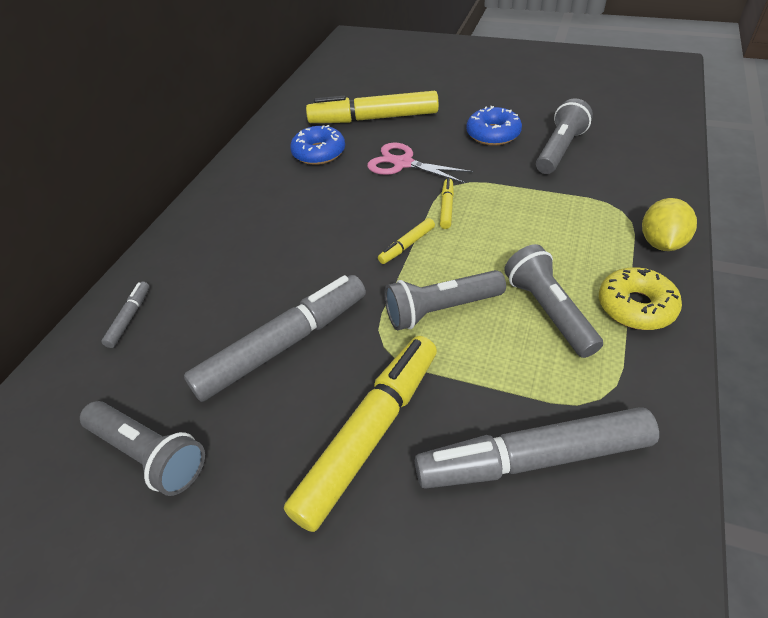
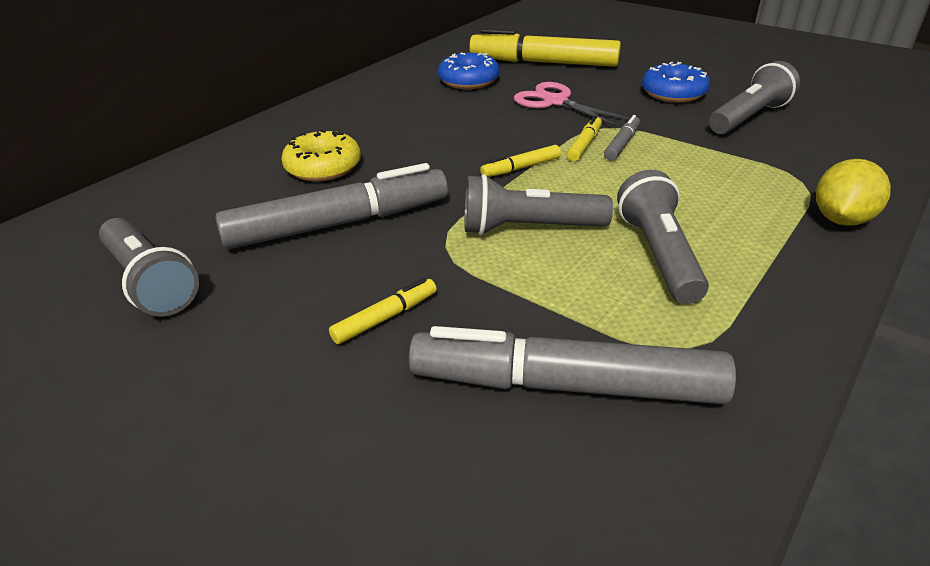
camera: 15 degrees right, 10 degrees down
(130, 318) = (202, 173): grey marker -> grey marker (622, 144)
(370, 434) = (385, 318): yellow marker -> yellow marker, size x0.44
(636, 306) = (776, 272): yellow donut -> yellow donut (323, 167)

